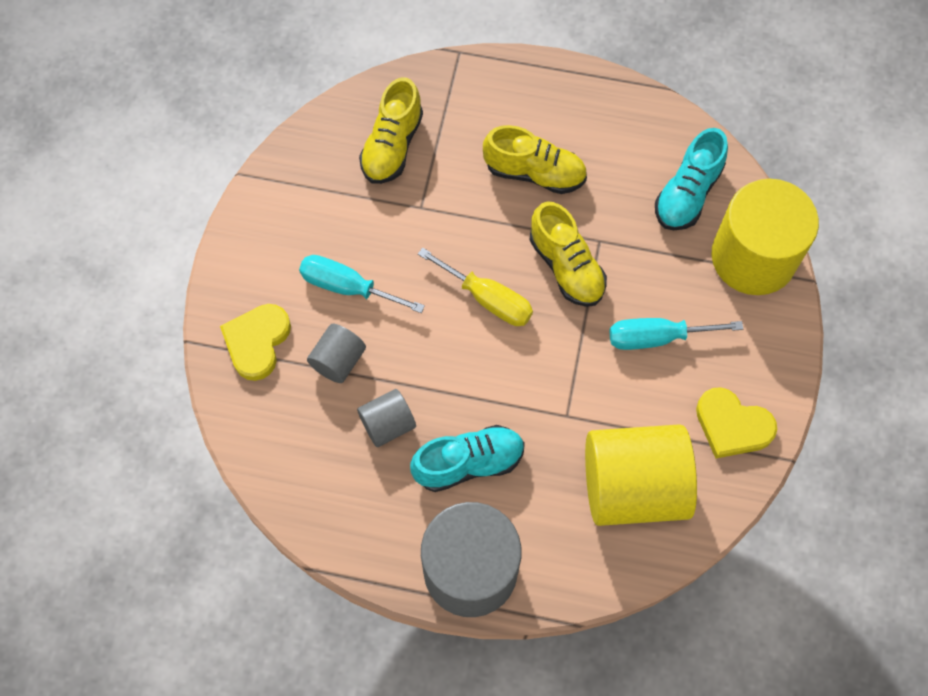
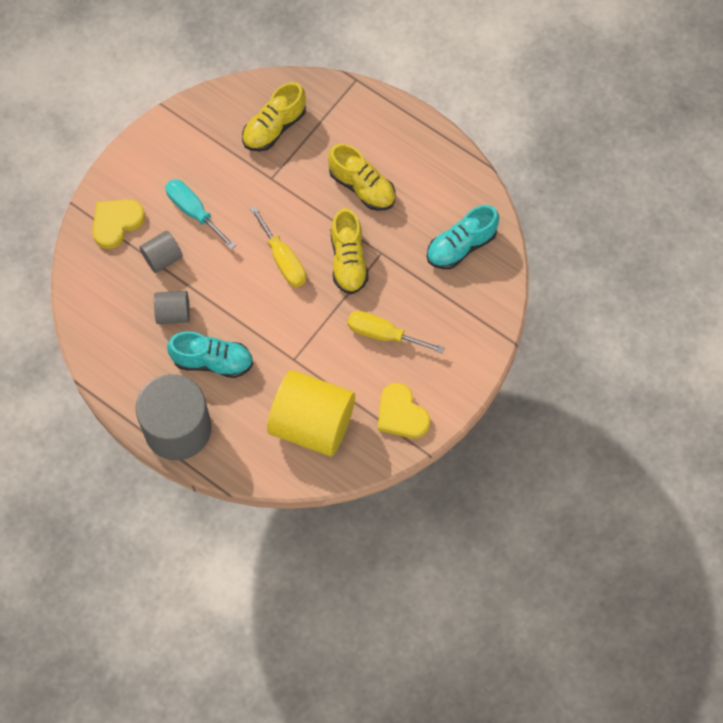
camera: 25 degrees right, 0 degrees up
(656, 337) = (383, 334): turquoise screwdriver -> yellow screwdriver
(753, 257) = (482, 309): yellow cylinder -> none

